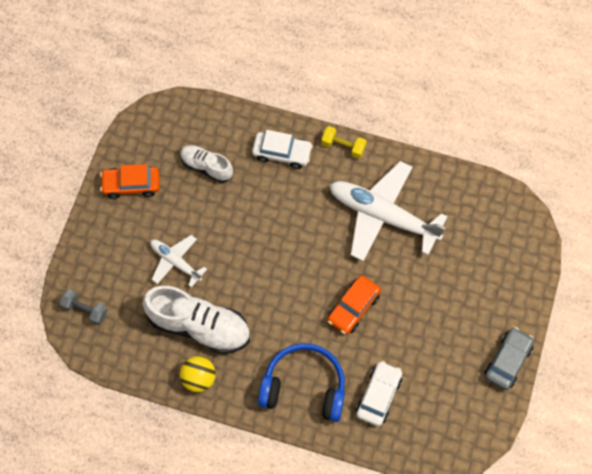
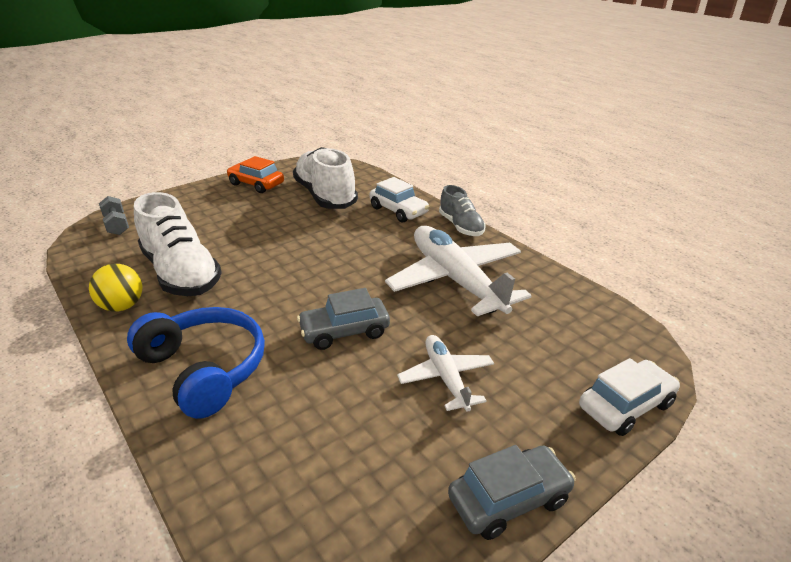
camera: 35 degrees right, 35 degrees down
(175, 262) = (225, 230): white plane -> white plane (446, 378)
(206, 166) = (325, 196): white shoe -> white shoe, size x1.75
(343, 146) = (461, 226): yellow dumbbell -> grey shoe
(353, 308) = (344, 331): orange car -> grey car
(378, 396) = (276, 429): white car -> white car (625, 406)

